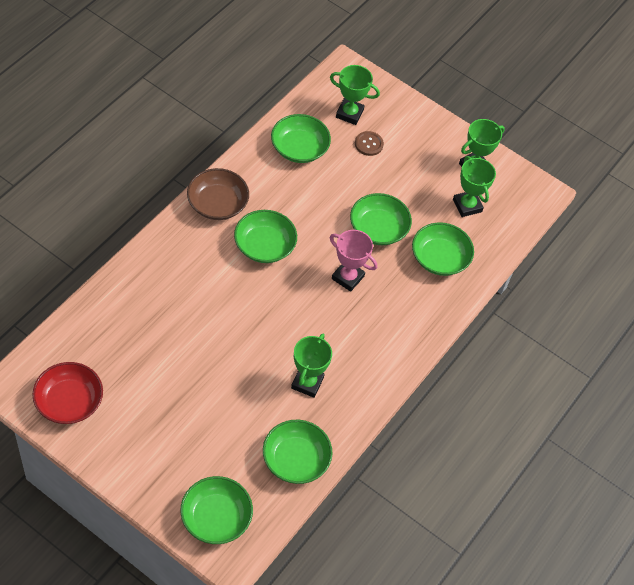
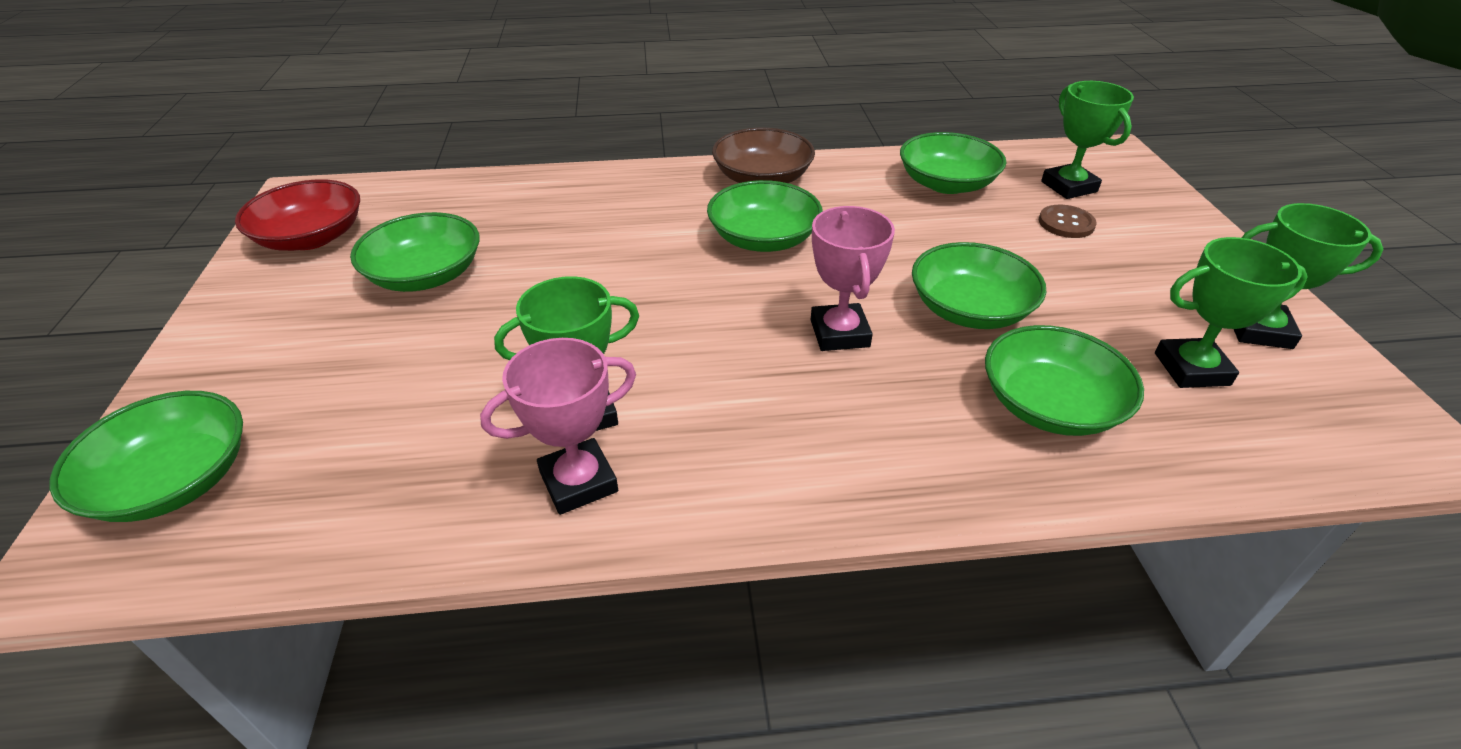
camera: 55 degrees right, 15 degrees down
(296, 459) = (397, 502): green bowl -> green bowl (426, 275)
(338, 406) = (578, 482): none -> pink trophy
(467, 205) = (1191, 369): green trophy -> green trophy turned 60 degrees clockwise

